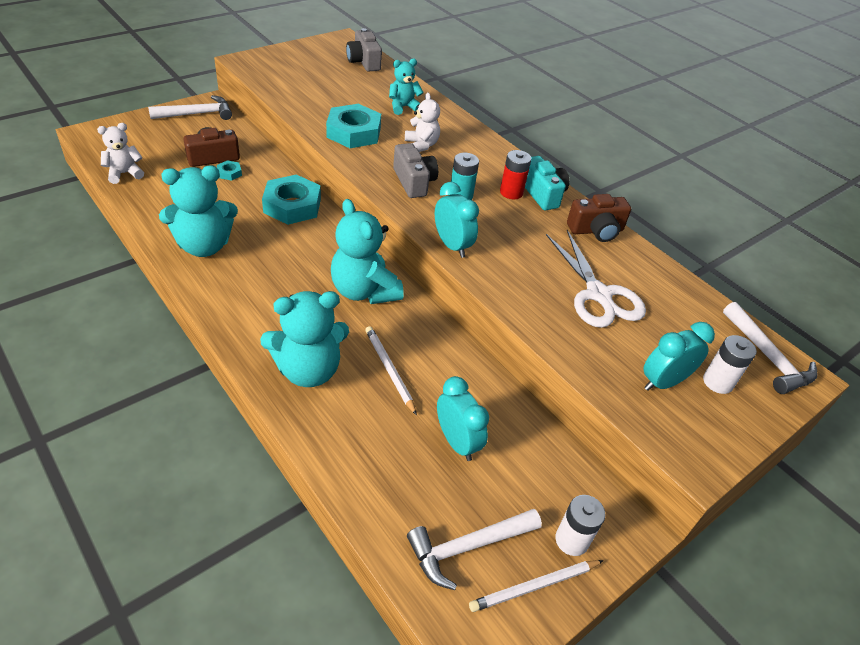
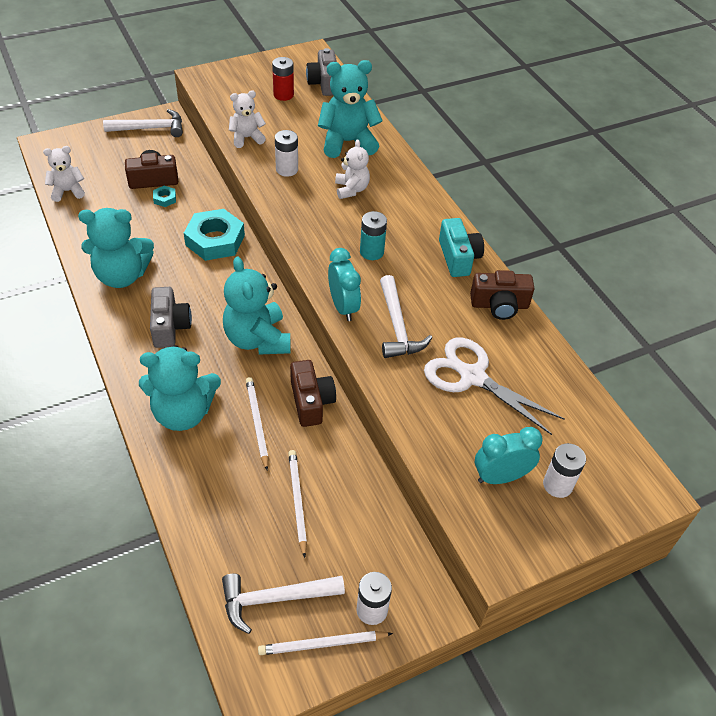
camera: 15 degrees right, 5 degrees up
(305, 109) = (247, 138): none -> white teddy bear
(354, 132) = (287, 169): turquoise nut -> white battery
(403, 107) = (347, 142): turquoise teddy bear -> turquoise teddy bear, size x1.71
(414, 182) = (329, 232): grey camera -> grey camera (170, 326)
(437, 343) = (311, 402): none -> brown camera
(457, 442) = (297, 502): turquoise clock -> white pencil
(511, 192) = (425, 253): red battery -> red battery (283, 95)
(598, 294) = (472, 377): white scissors -> white scissors turned 135 degrees clockwise
(767, 356) = (624, 466): white hammer -> white hammer (397, 326)

